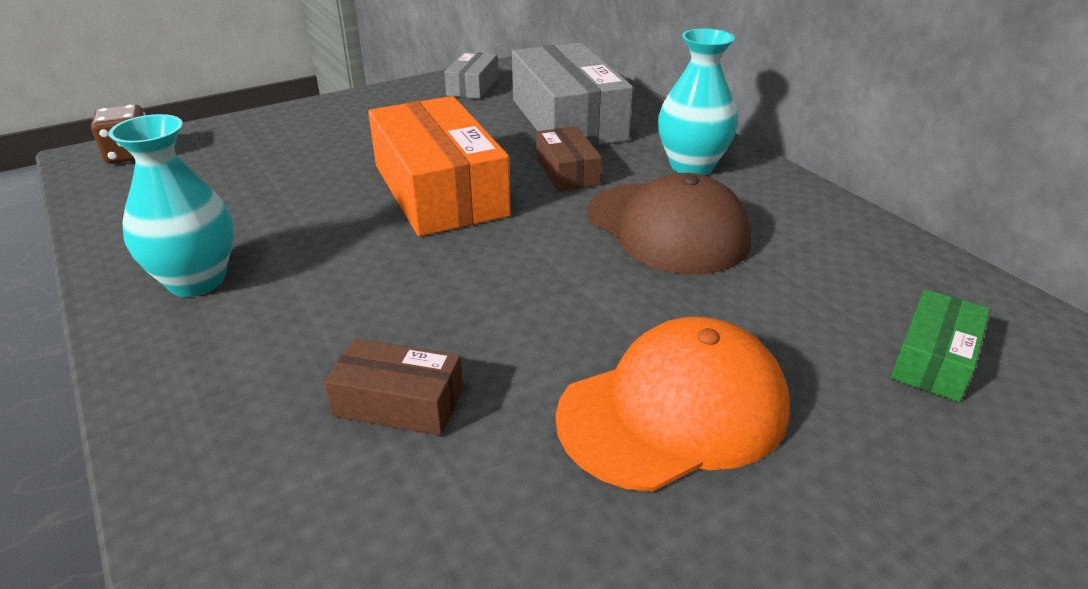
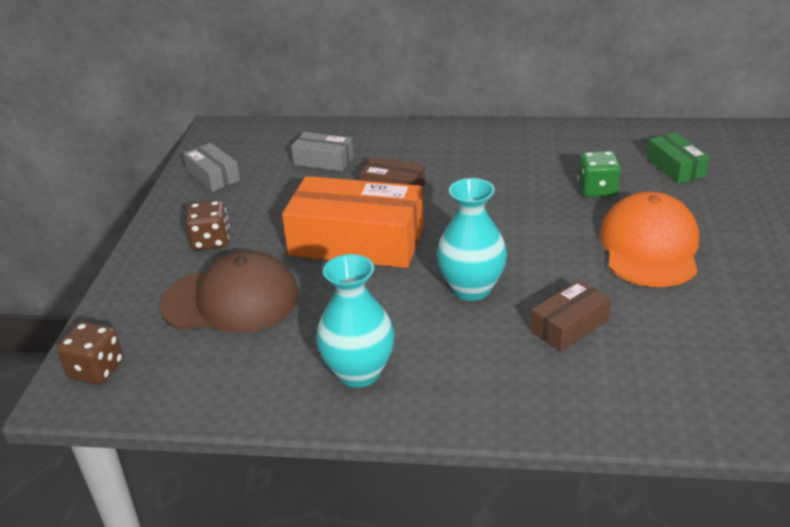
camera: 50 degrees left, 0 degrees up
(365, 125) = (211, 241): none -> brown dice
(568, 119) = (323, 160): grey box -> grey box, size x0.50
(667, 228) = (497, 183): brown cap -> brown cap (231, 300)
(691, 166) = (441, 147): turquoise vase -> turquoise vase (471, 289)
(761, 308) = (597, 189): none -> green dice

